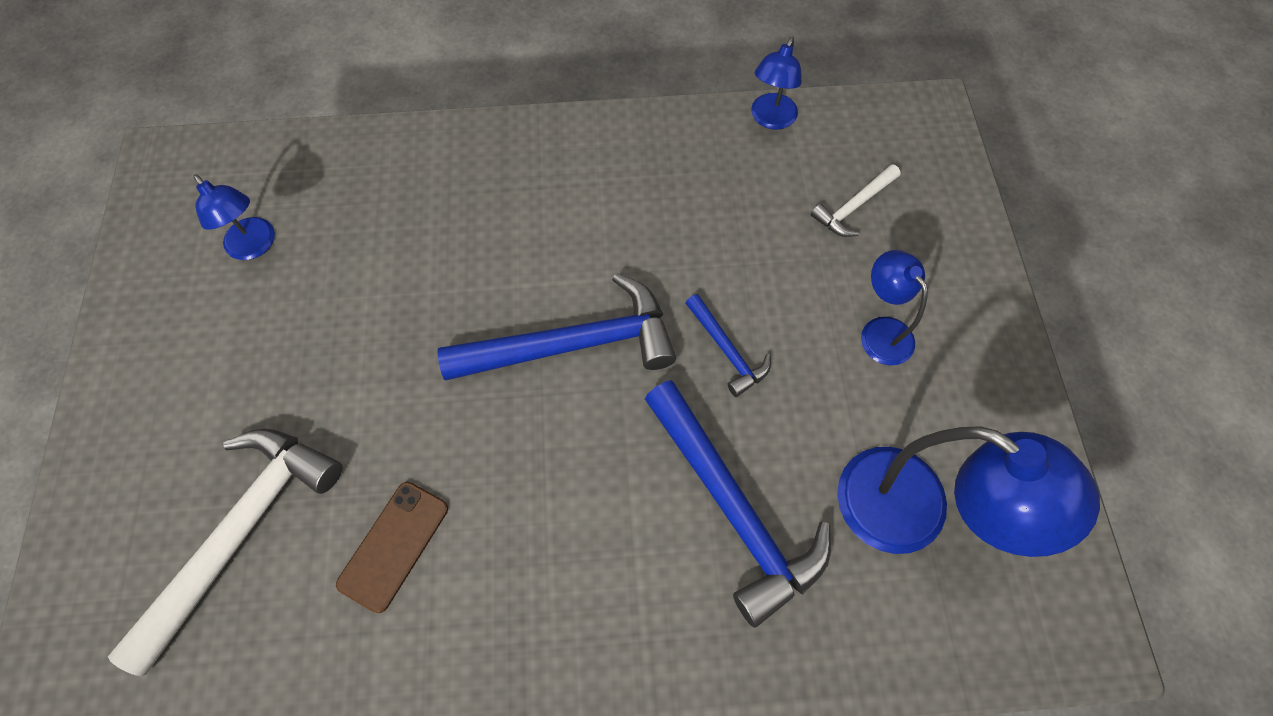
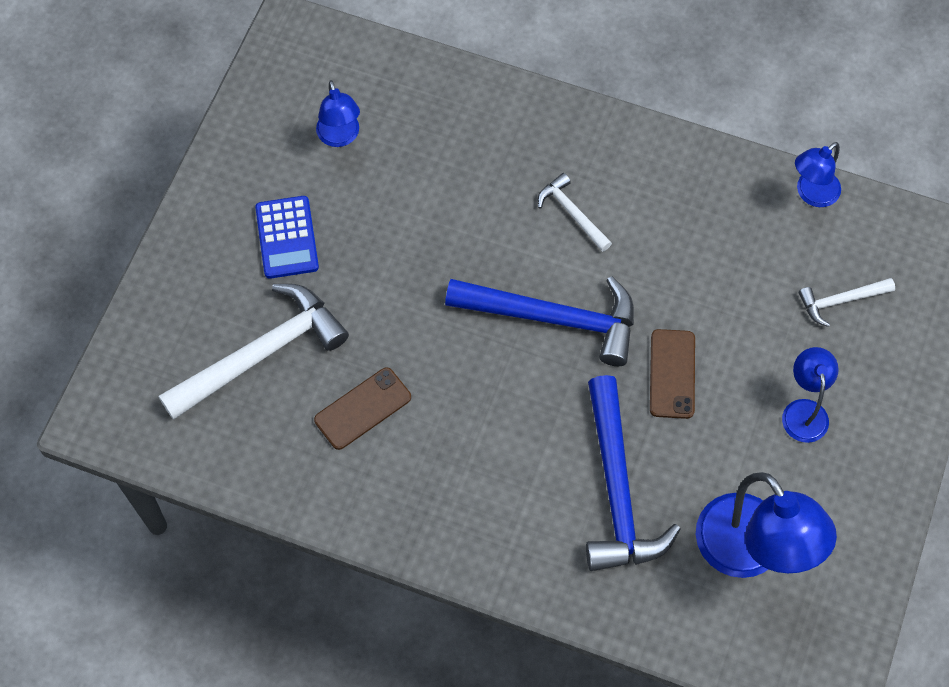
camera: 25 degrees right, 0 degrees up
(229, 380) = (287, 238): none -> blue calculator
(543, 228) = (572, 213): none -> white hammer
(727, 350) = (672, 374): blue hammer -> brown phone

